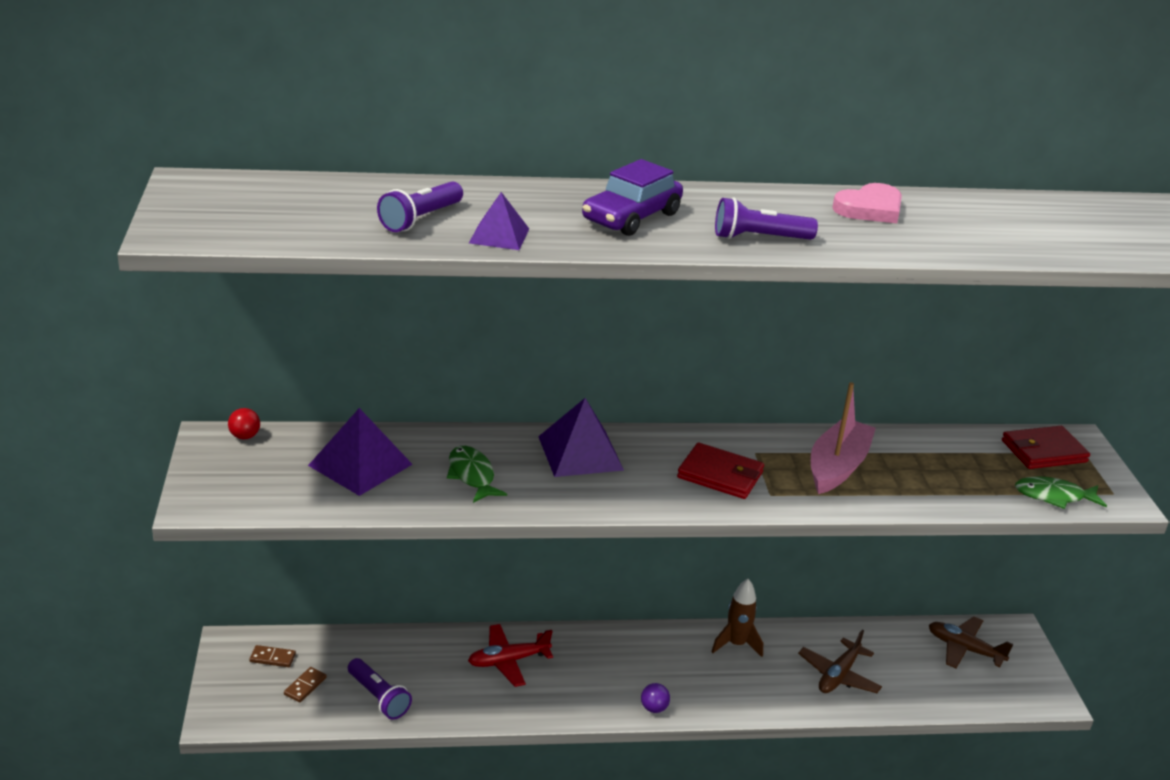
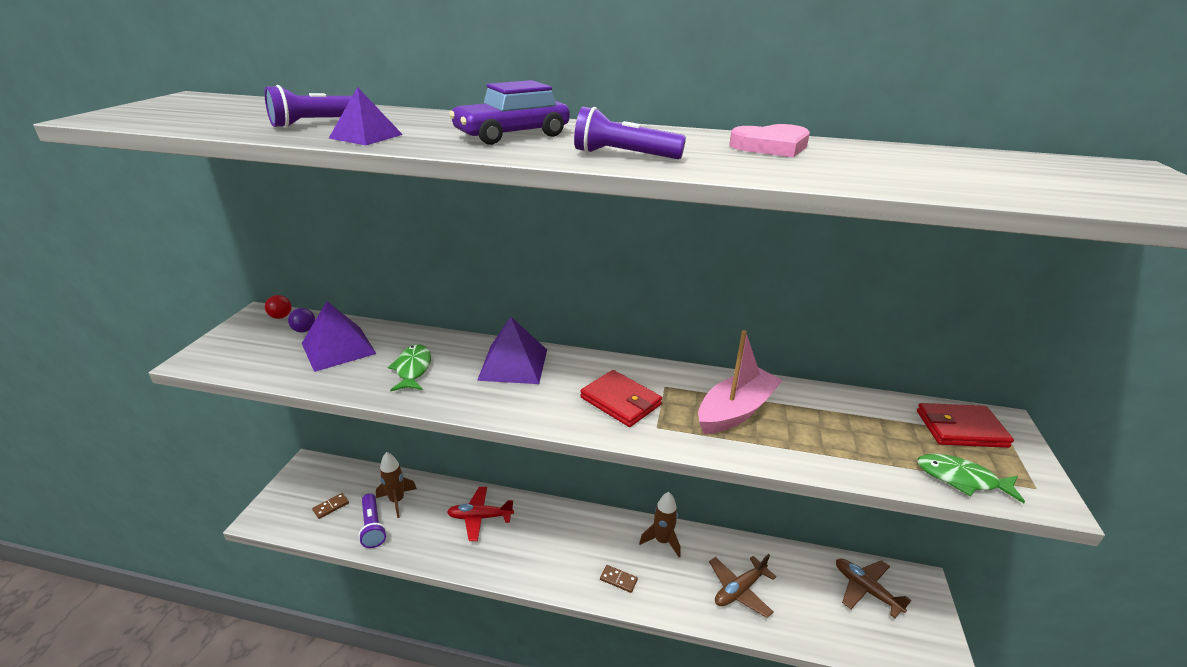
camera: 20 degrees right, 0 degrees up
(272, 658) = (325, 480): brown domino -> brown domino (618, 580)
(389, 663) = (397, 500): none -> brown rocket
(654, 708) = (569, 584): purple ball -> purple ball (304, 330)

